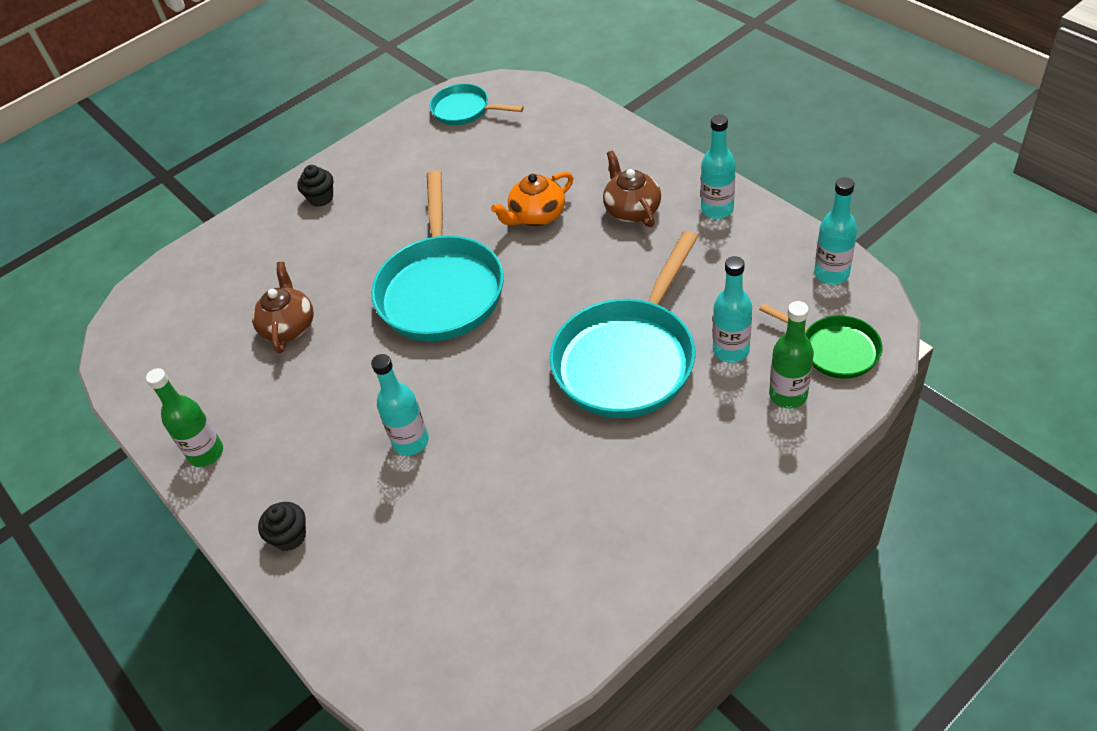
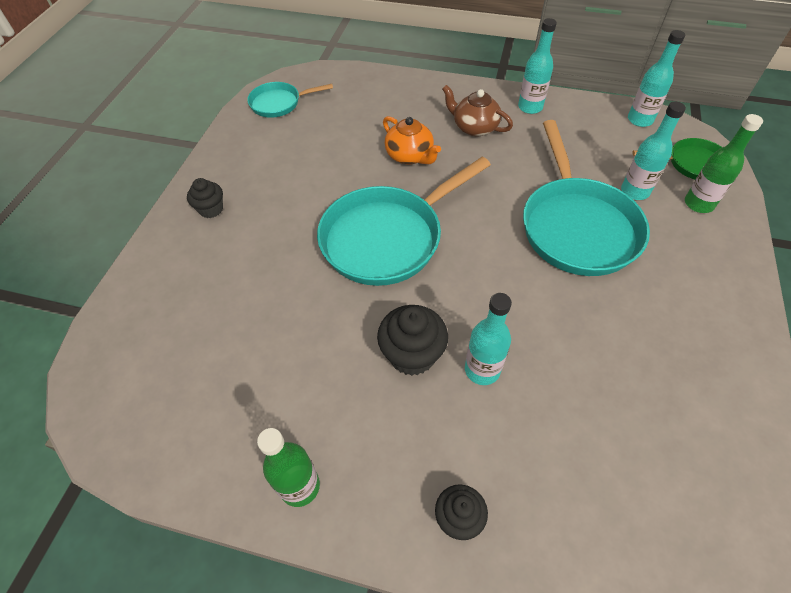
camera: 40 degrees left, 5 degrees up
(289, 326) = (278, 327): brown teapot -> none
(368, 400) = (412, 355): none -> black cupcake
(441, 289) = (387, 238): turquoise pan -> turquoise pan turned 90 degrees clockwise
(537, 216) = (410, 156): orange teapot -> orange teapot turned 60 degrees counterclockwise

